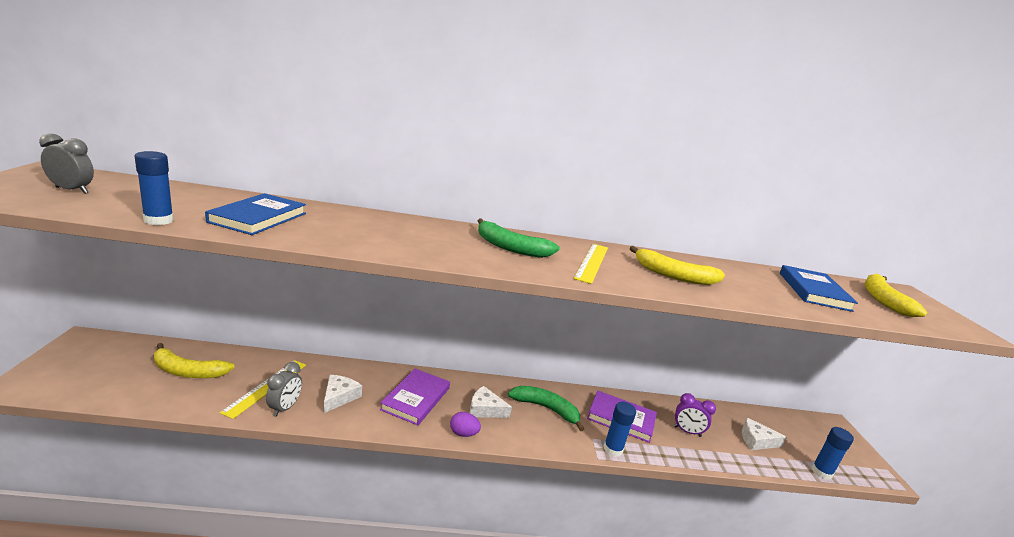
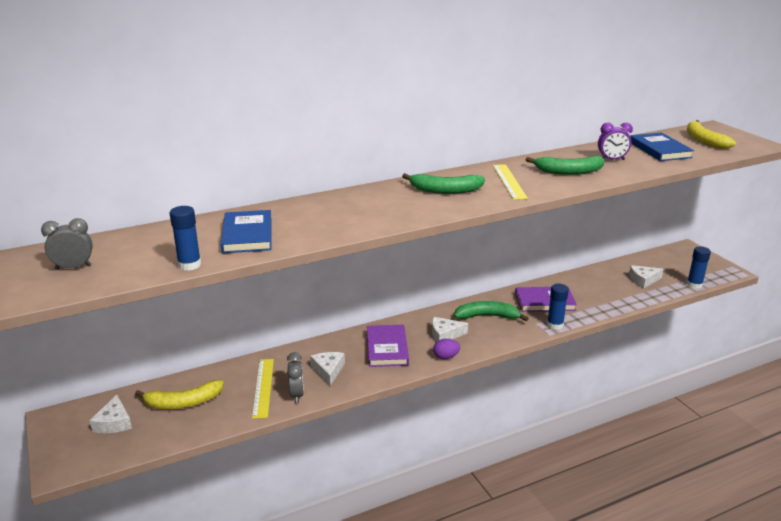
camera: 20 degrees left, 5 degrees up
(115, 364) = (114, 422): none -> white cheese
(673, 275) = (568, 171): yellow banana -> green banana
(687, 431) = (595, 292): purple clock -> purple clock (611, 160)

